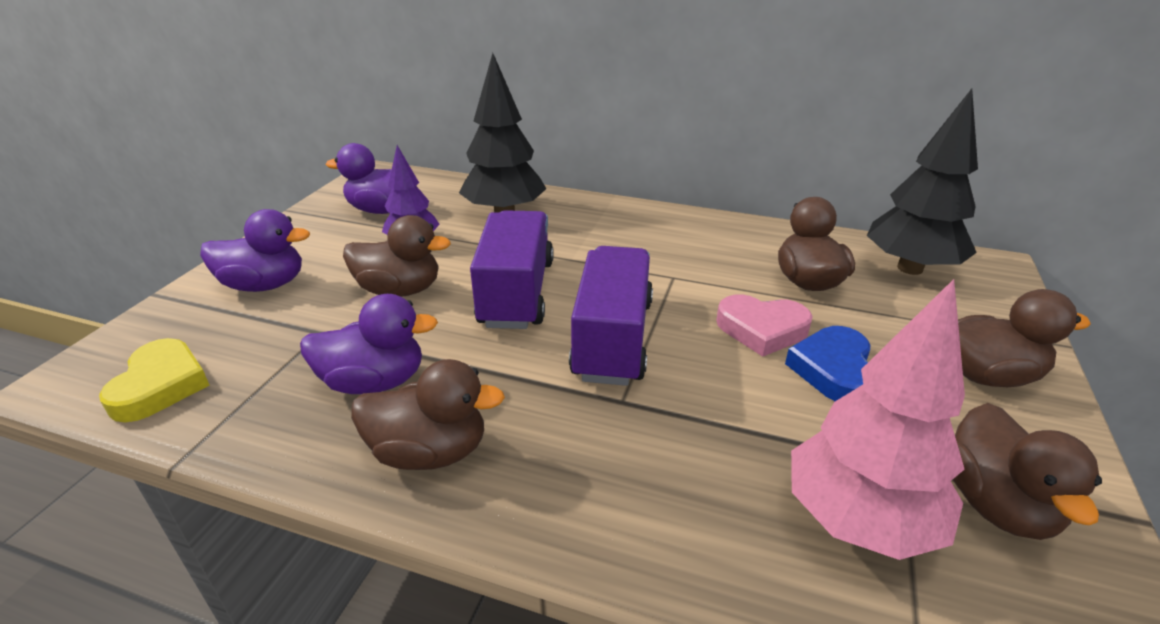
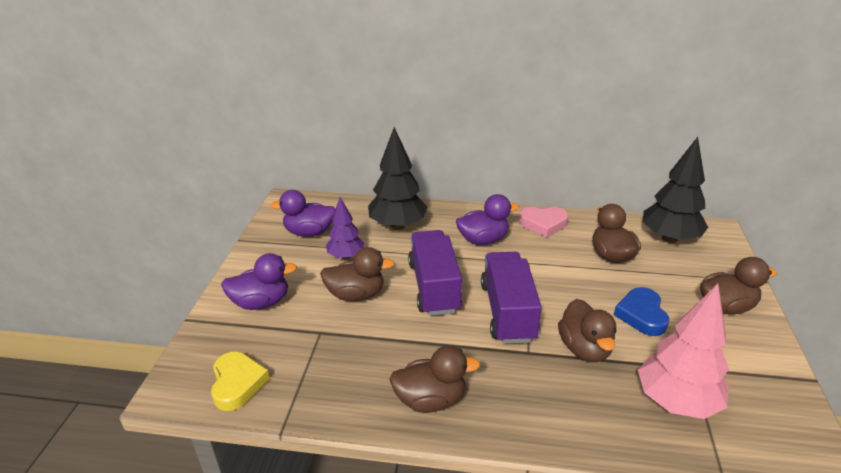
camera: 10 degrees left, 0 degrees up
(374, 382) = (374, 361): purple duck -> purple duck (483, 240)
(762, 329) = (593, 293): pink heart -> pink heart (543, 224)
(996, 504) = (742, 382): brown duck -> brown duck (584, 349)

